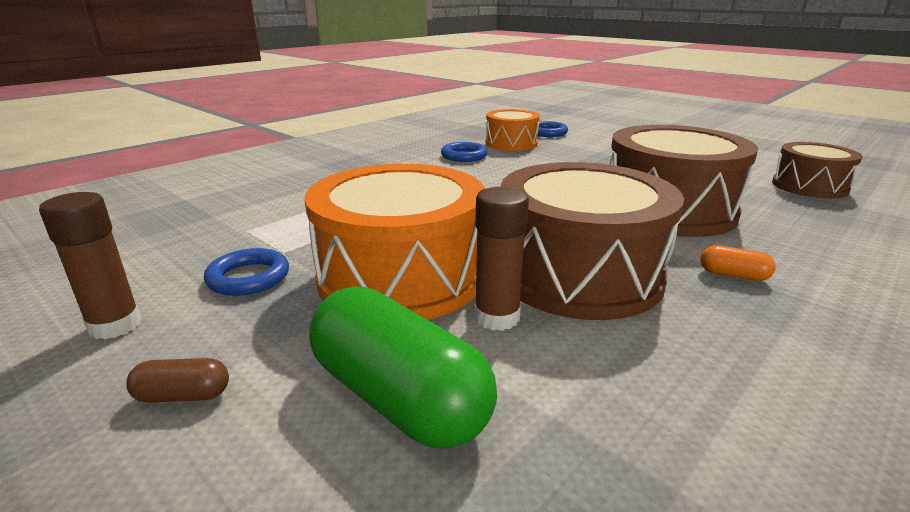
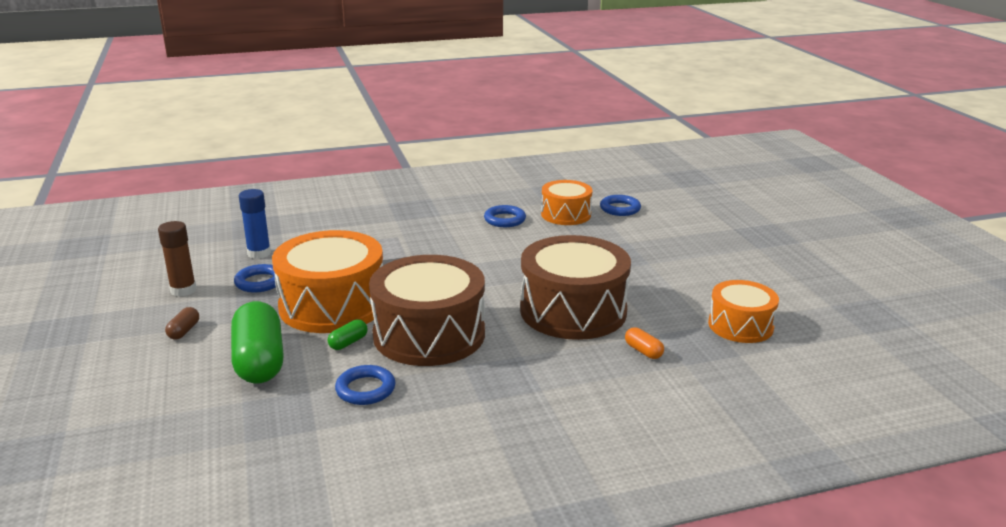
camera: 30 degrees right, 0 degrees up
(183, 395) = (184, 331): brown capsule -> brown capsule turned 75 degrees clockwise
(205, 244) = (259, 253): none -> blue glue stick
(497, 317) = (348, 343): brown glue stick -> green capsule
(630, 377) = (365, 389): none -> blue ring
(733, 275) = (519, 365): orange capsule -> orange capsule (643, 351)
(809, 186) = (740, 325): brown drum -> orange drum

